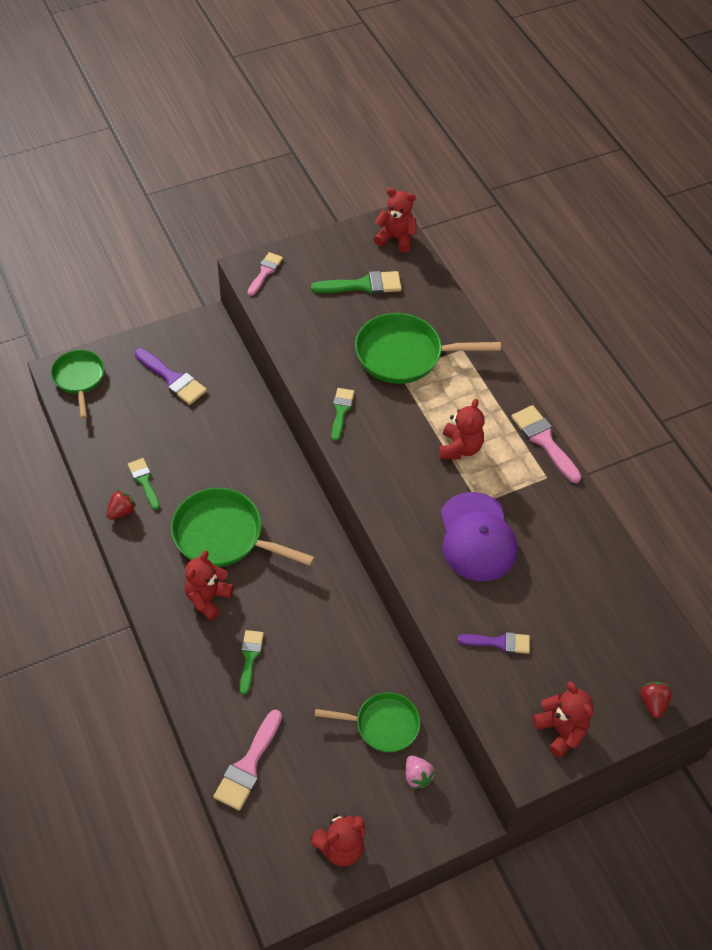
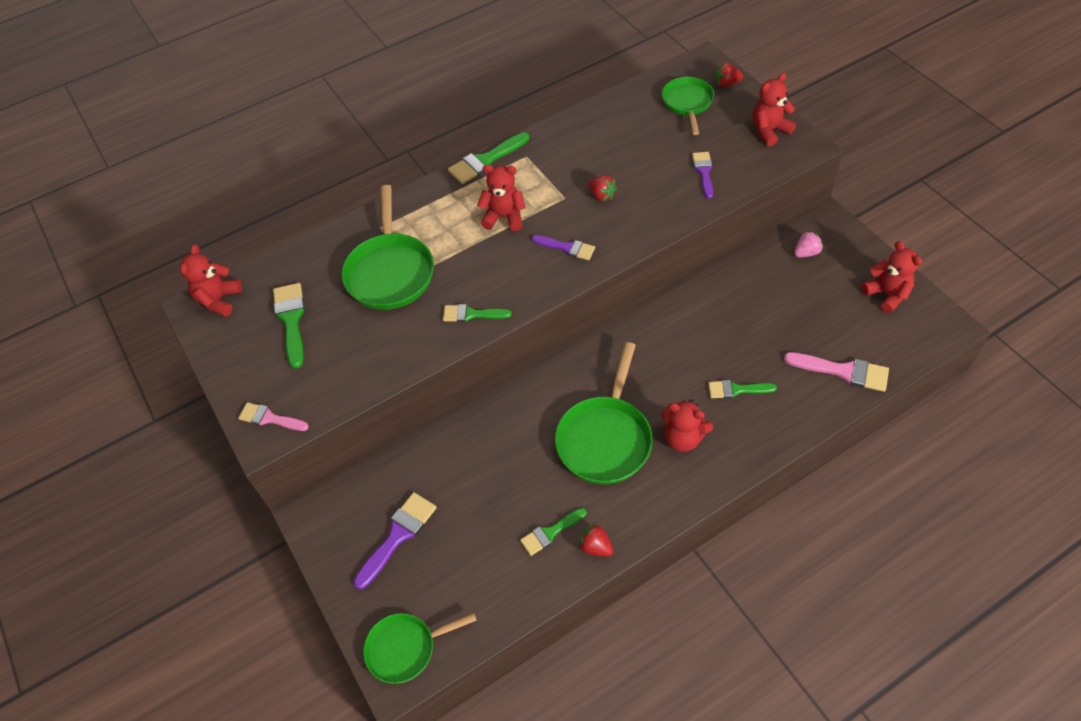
camera: 90 degrees left, 0 degrees up
(383, 725) = (769, 281): green pan -> green pan (687, 103)
(408, 495) = (567, 248): none -> purple brush
(477, 537) = (602, 195): purple cap -> red strawberry
(544, 440) = (485, 160): pink brush -> green brush

